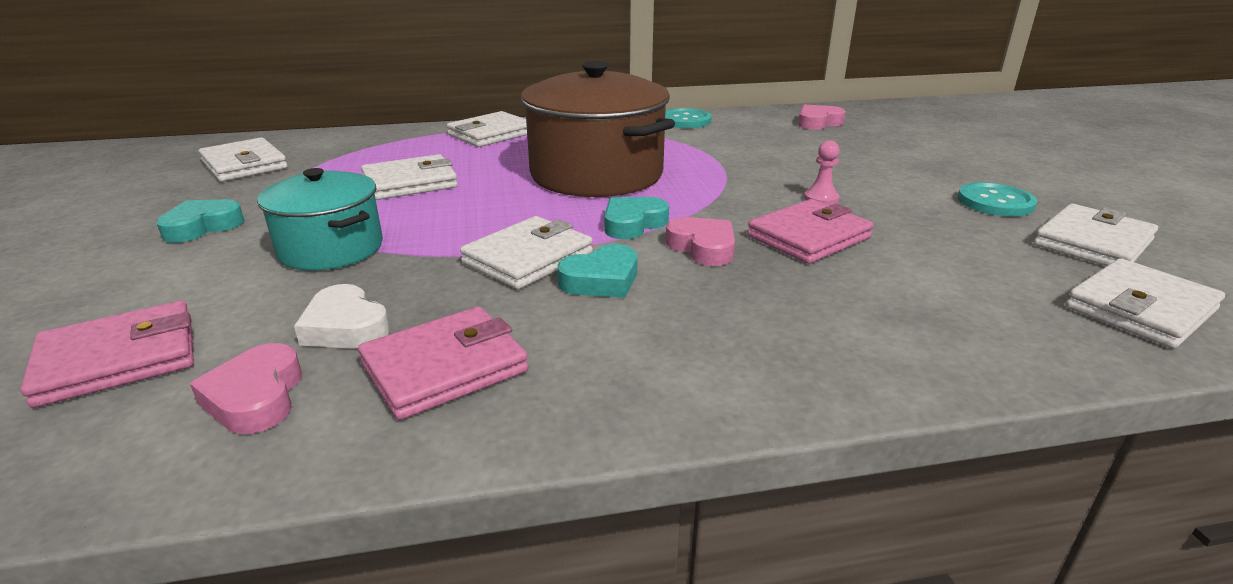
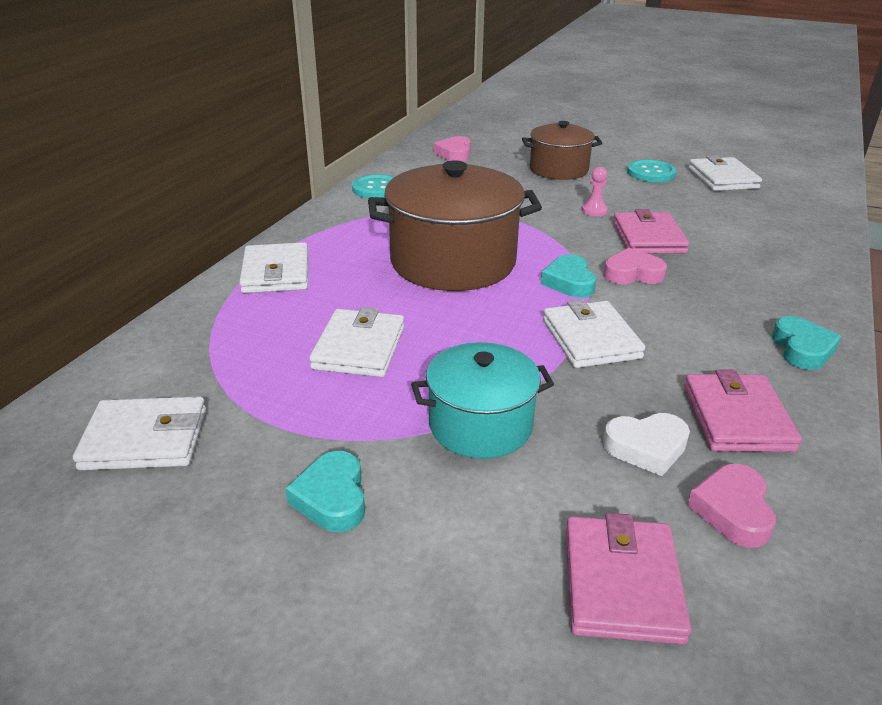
camera: 55 degrees left, 5 degrees up
(256, 397) = (732, 510): pink heart -> pink heart turned 75 degrees clockwise
(601, 280) = (652, 323): turquoise heart -> turquoise heart (802, 349)
(886, 163) = (558, 169): none -> brown pot
(1140, 309) = (797, 204): white wallet -> none

